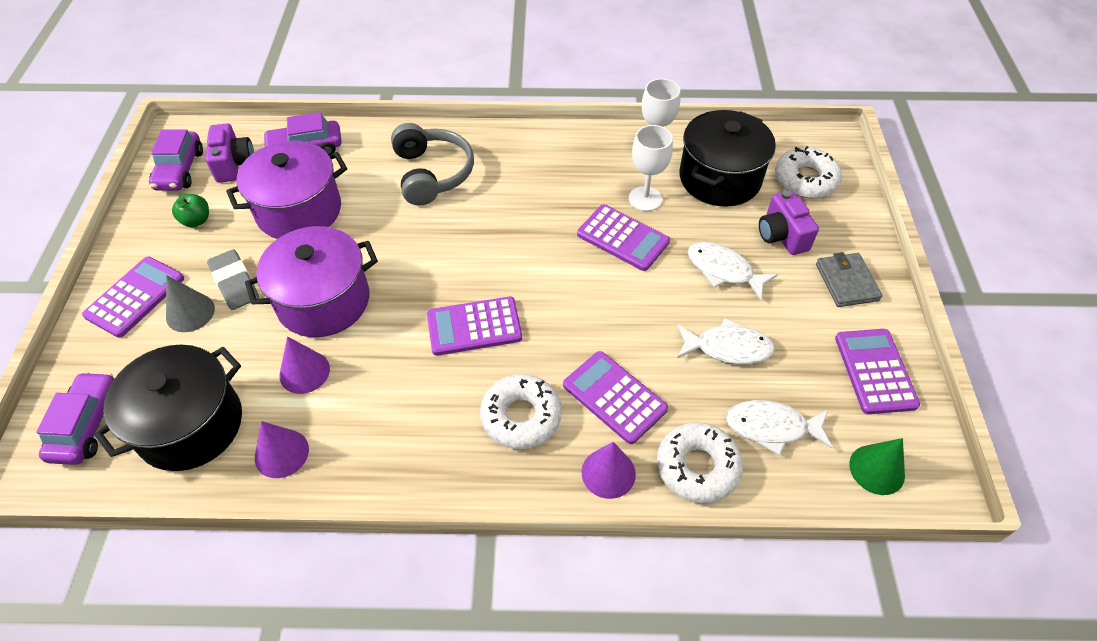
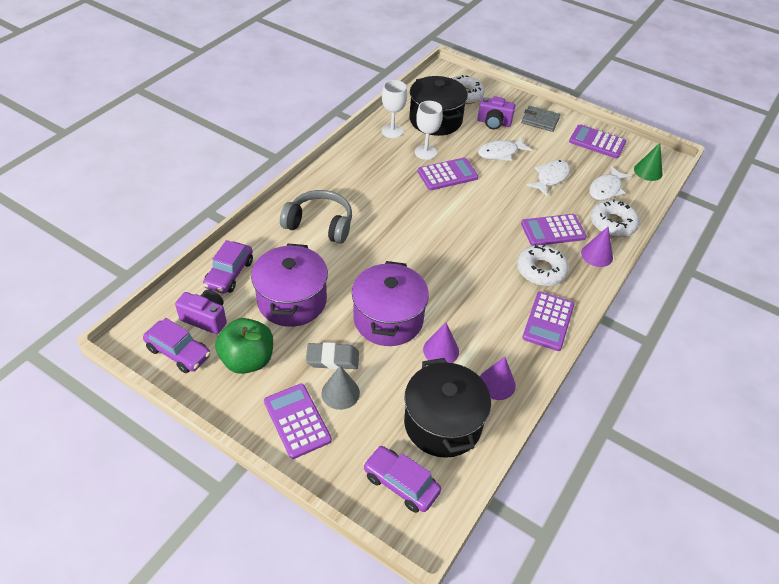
camera: 60 degrees left, 5 degrees down
(196, 220) = (247, 360): green apple -> green apple, size x1.92
(474, 326) = (464, 261): purple calculator -> purple calculator (548, 321)

